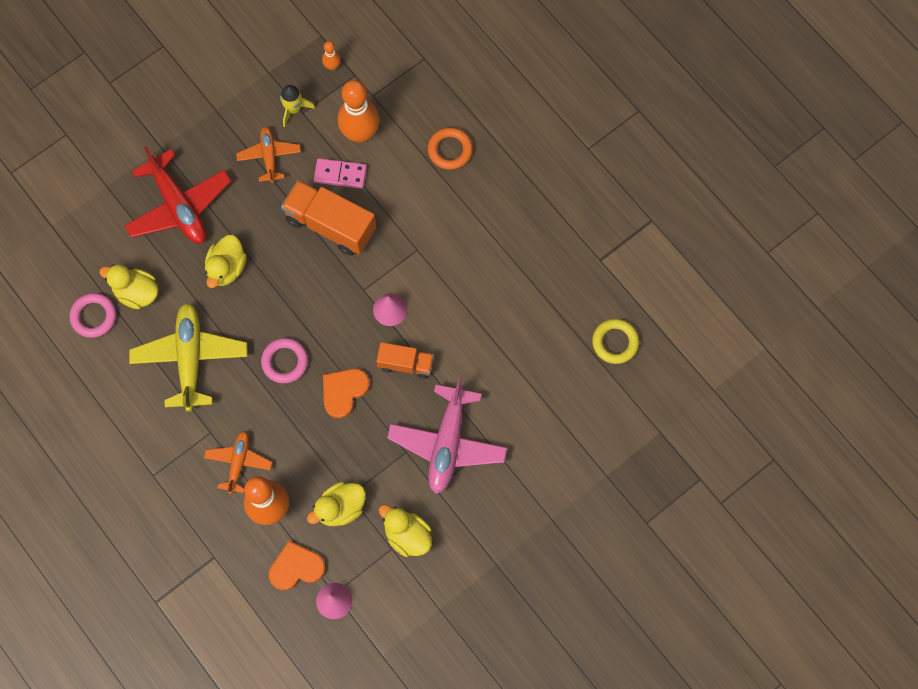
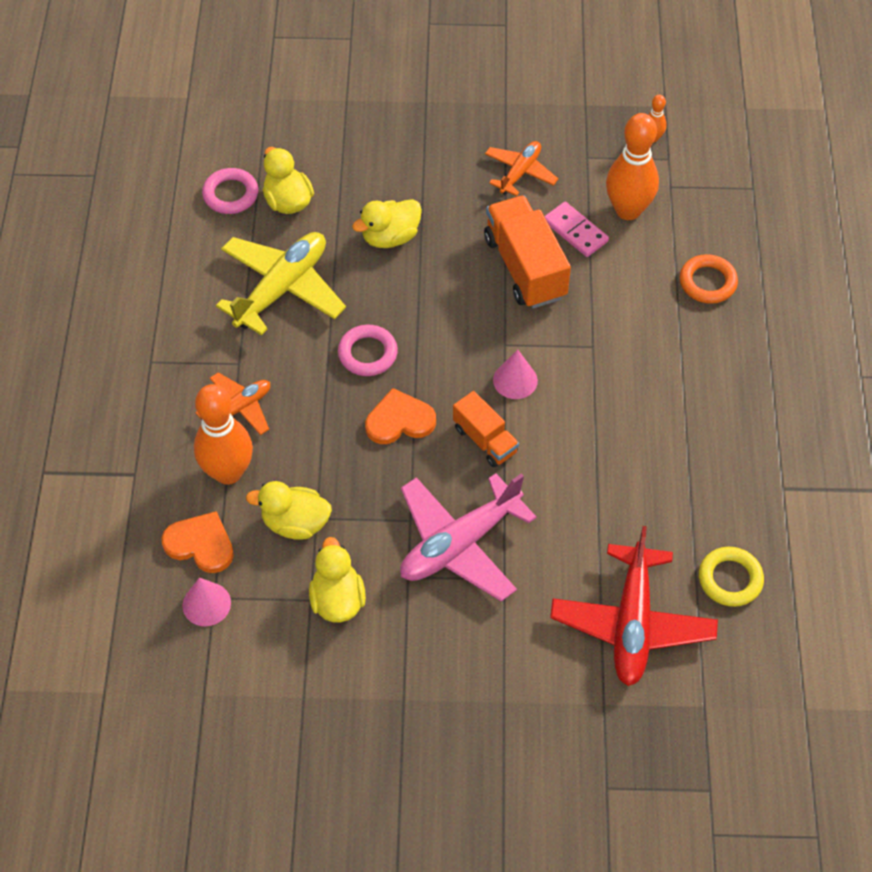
camera: 40 degrees right, 15 degrees down
(179, 206) = (396, 157): red plane -> red plane (632, 623)
(294, 109) = (581, 149): yellow rocket -> none

